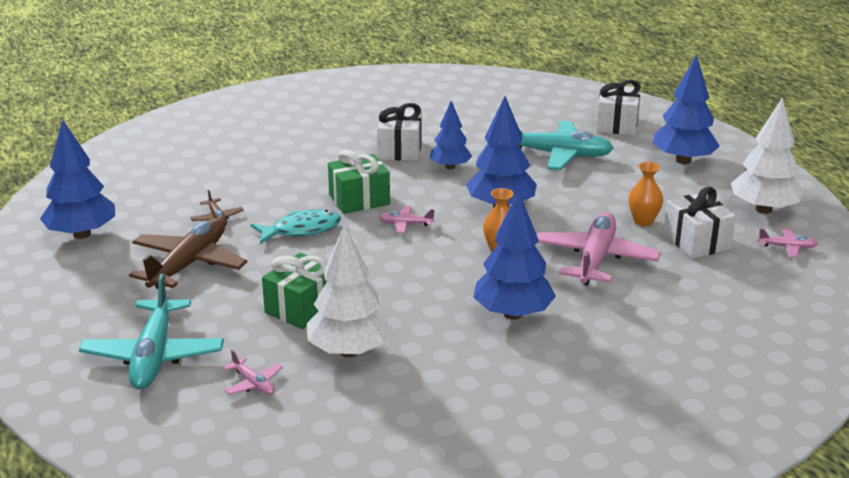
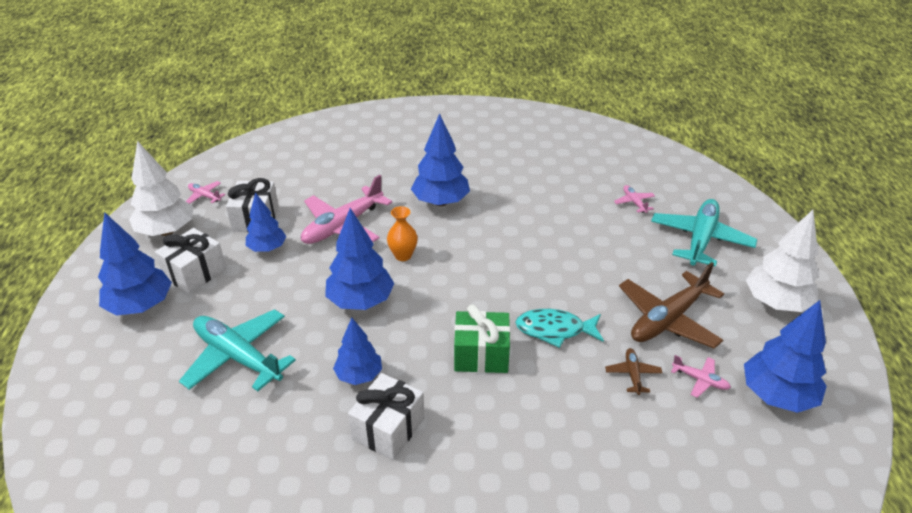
camera: 155 degrees left, 10 degrees up
(302, 308) = (584, 248): green gift -> none
(349, 351) = (564, 206): white tree -> white tree (776, 303)
(405, 224) = (458, 307): pink plane -> pink plane (700, 380)
(617, 124) = (120, 388): white gift -> white gift (195, 273)
(643, 221) = (267, 248): orange vase -> blue tree

